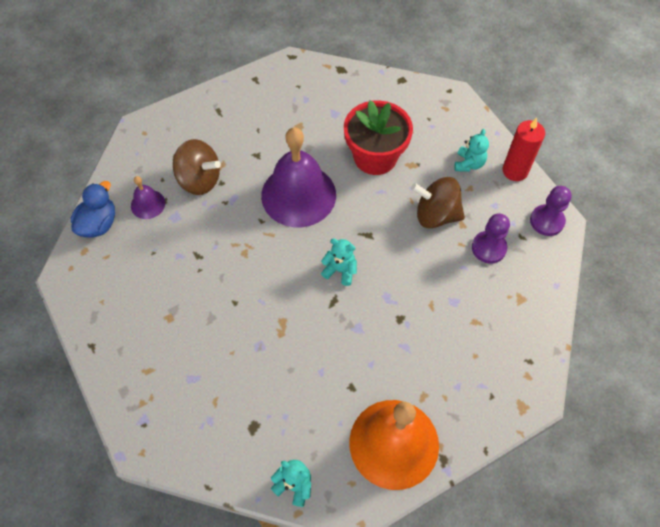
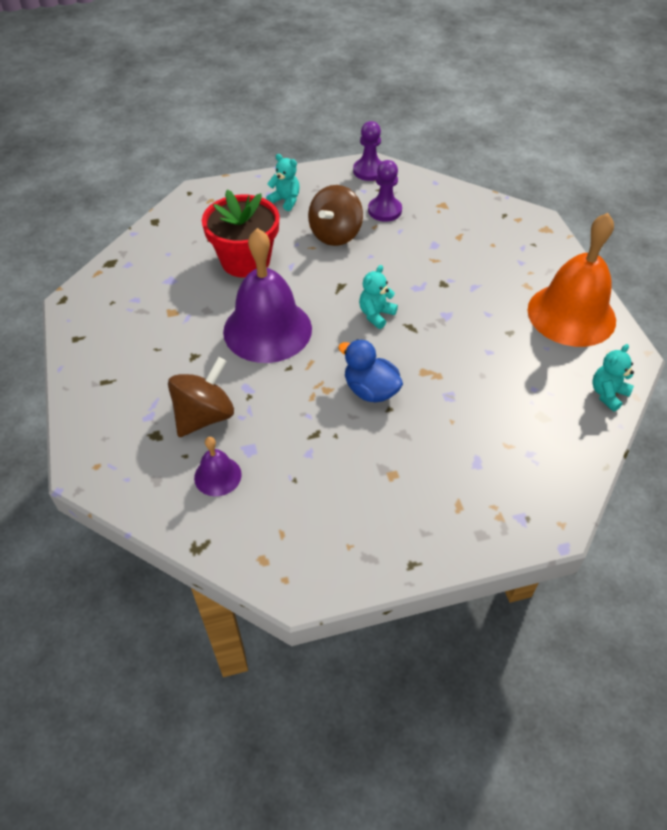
camera: 75 degrees left, 10 degrees down
(99, 224) = (226, 537): blue duck -> blue duck (370, 390)
(515, 171) = (307, 175): red candle -> none

